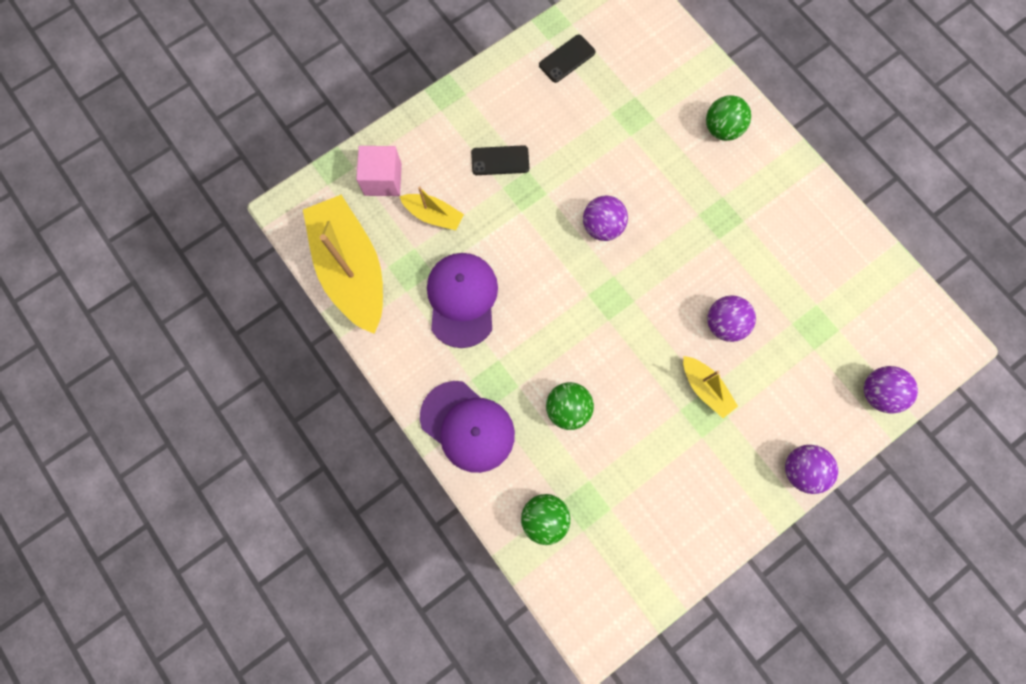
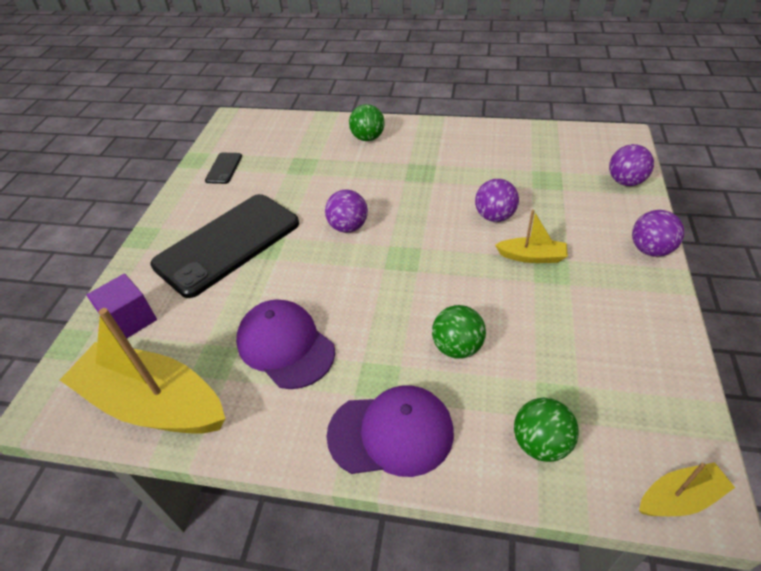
camera: 40 degrees left, 30 degrees down
(383, 179) = (130, 320): pink cube -> purple cube
(433, 215) = (202, 311): yellow boat -> yellow boat (679, 498)
(500, 160) = (228, 244): black phone -> black phone, size x2.47

